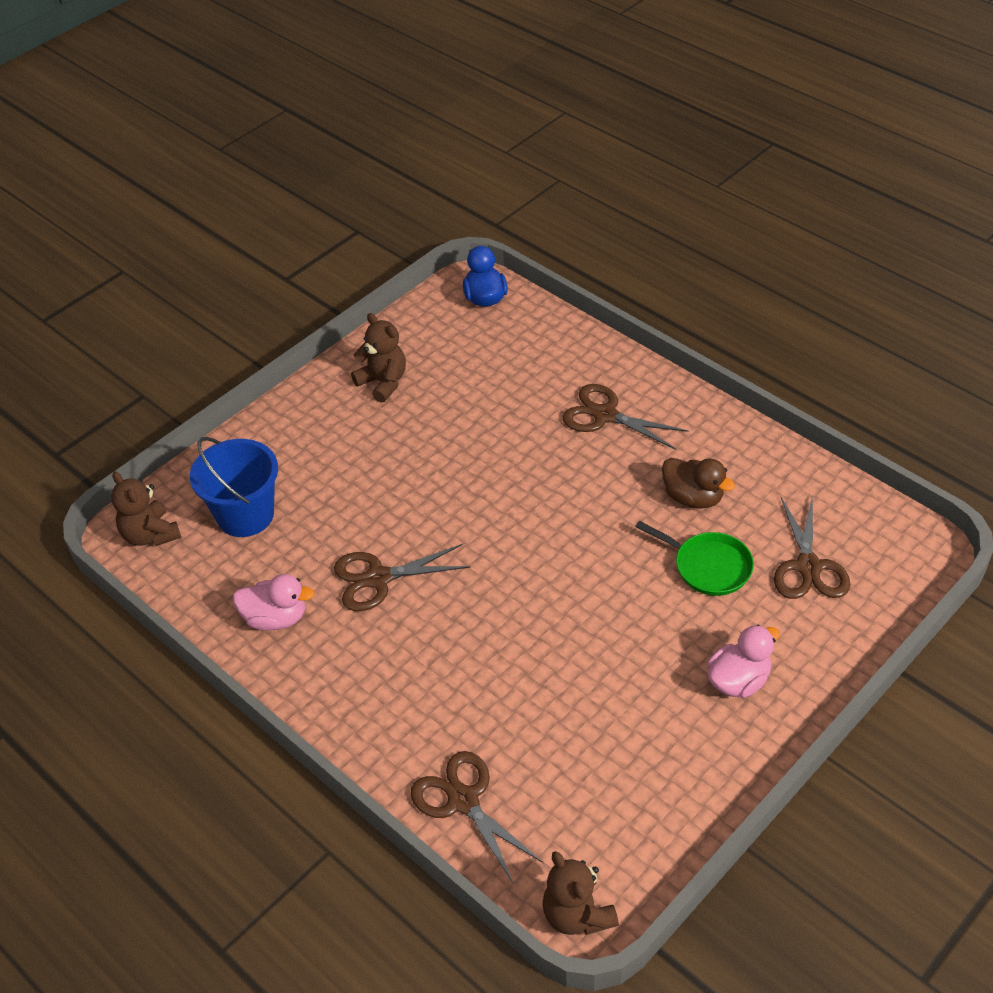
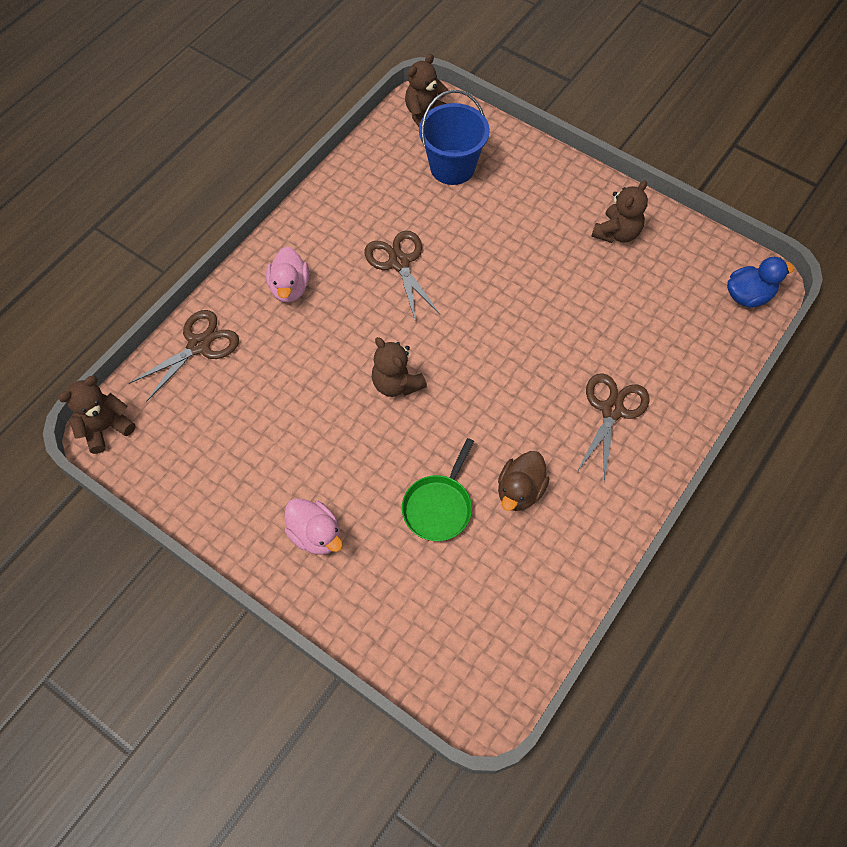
camera: 80 degrees right, 15 degrees up
(275, 618) = (354, 204): pink duck -> pink duck (290, 288)
(550, 593) = (396, 383): none -> brown teddy bear
(808, 567) = (448, 594): brown scissors -> none

